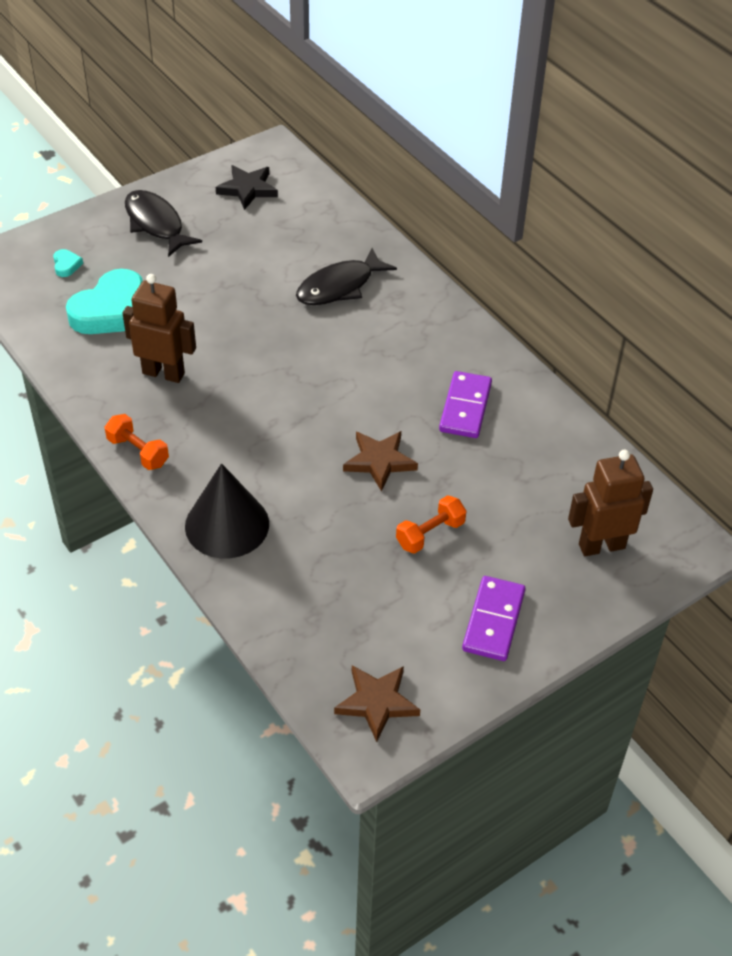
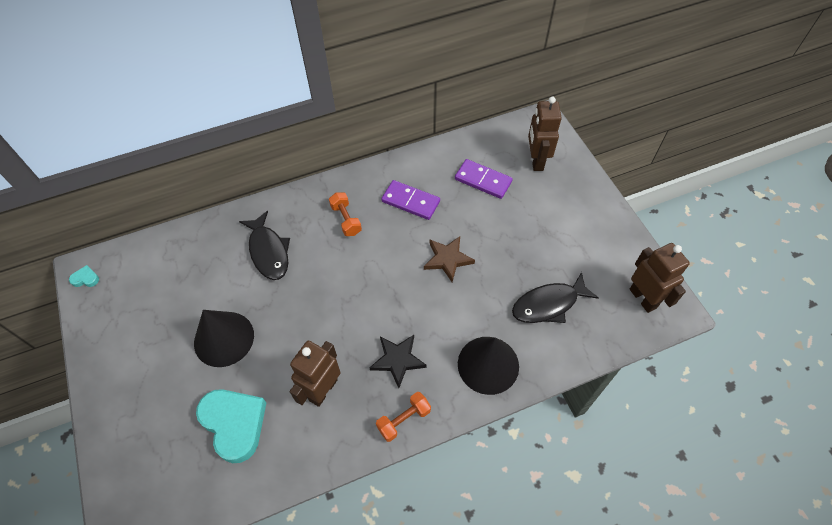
camera: 75 degrees left, 10 degrees up
(66, 265) = (160, 458): turquoise heart -> turquoise heart (86, 278)
(156, 224) = (138, 374): black fish -> black fish (548, 304)
(211, 277) = (224, 338): none -> black cone
(248, 189) = (126, 296): black star -> black star (398, 360)
(377, 702) = (643, 298): brown star -> brown robot
(430, 534) = (515, 243): orange dumbbell -> orange dumbbell (346, 220)
(494, 621) = (586, 225): purple domino -> purple domino (483, 180)

